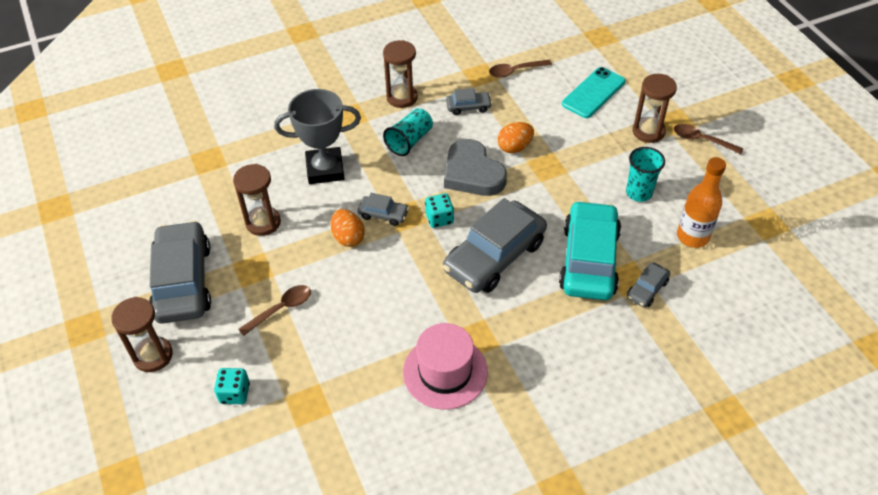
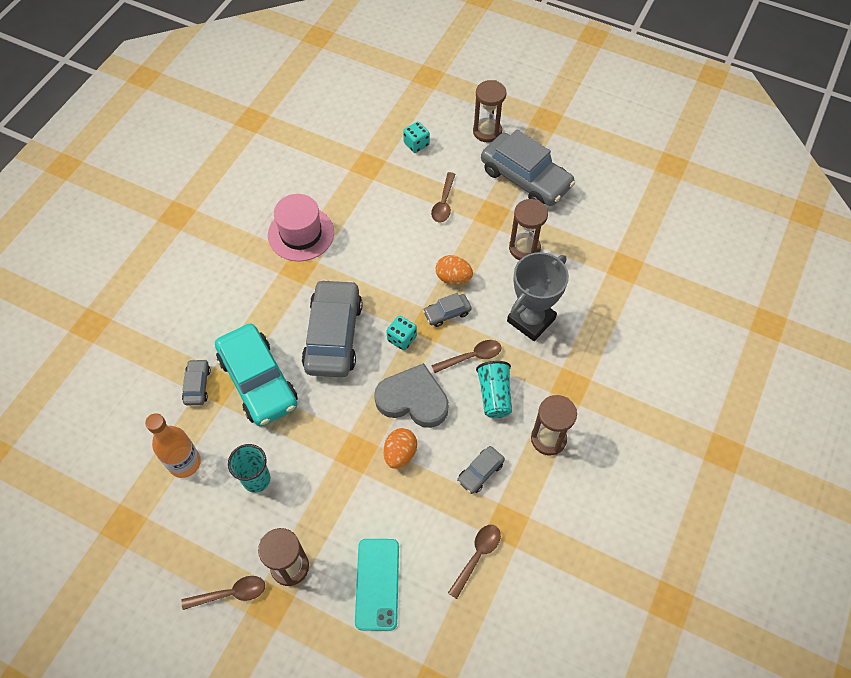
camera: 140 degrees right, 10 degrees up
(398, 173) = (471, 357): none -> brown spoon

